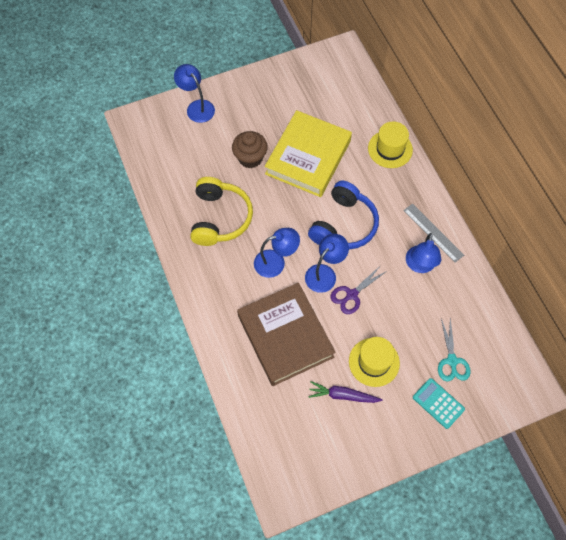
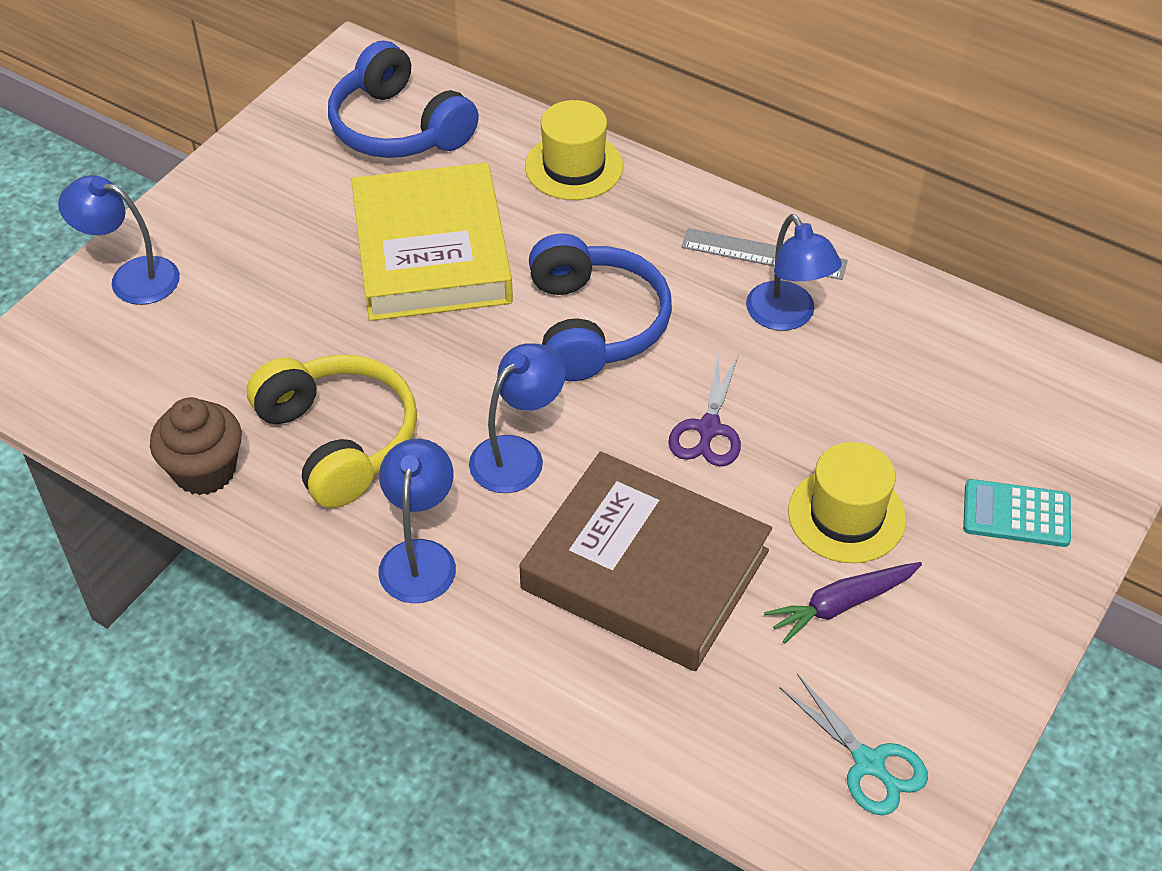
camera: 35 degrees left, 15 degrees down
(250, 158) = (316, 309): brown cupcake -> brown cupcake (205, 471)
(325, 273) = (628, 422): blue lamp -> blue lamp (420, 557)
(336, 93) = (399, 127): none -> blue headphones
(452, 361) = (977, 433): turquoise scissors -> turquoise scissors (869, 763)

